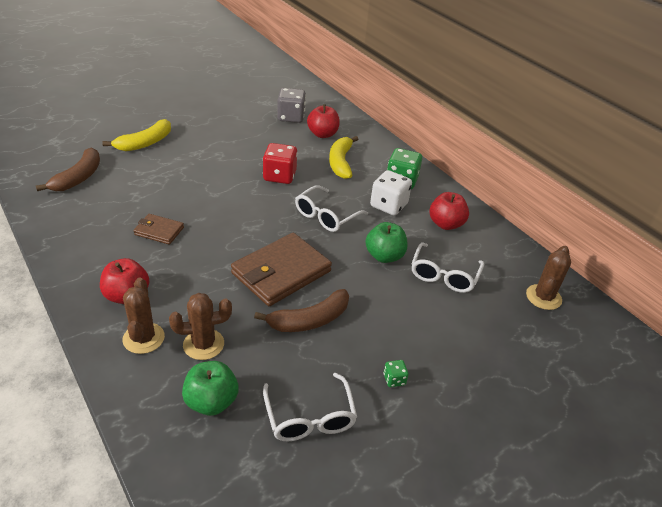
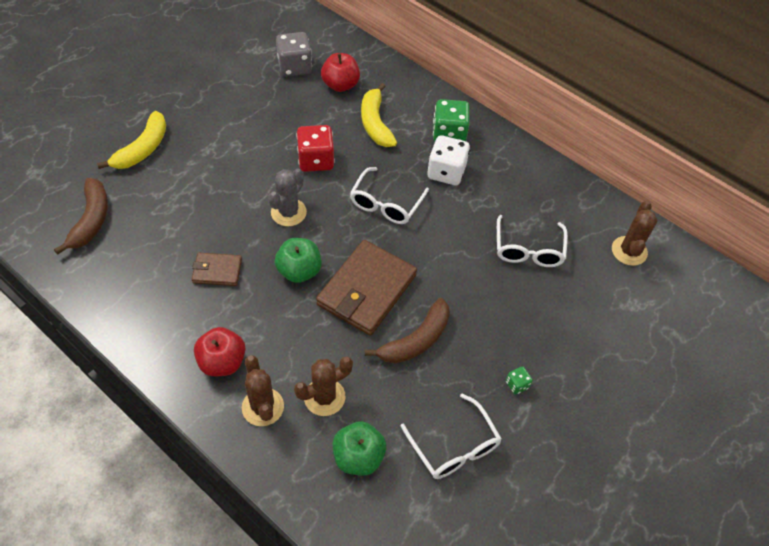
camera: 15 degrees left, 15 degrees up
(239, 205) = (288, 212): none -> grey cactus
(384, 256) = (463, 241): green apple -> green apple (299, 271)
(445, 224) = (512, 182): red apple -> none

